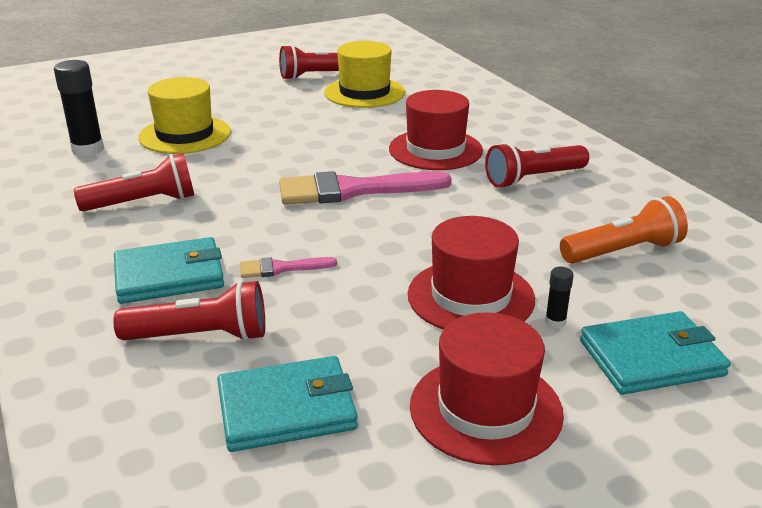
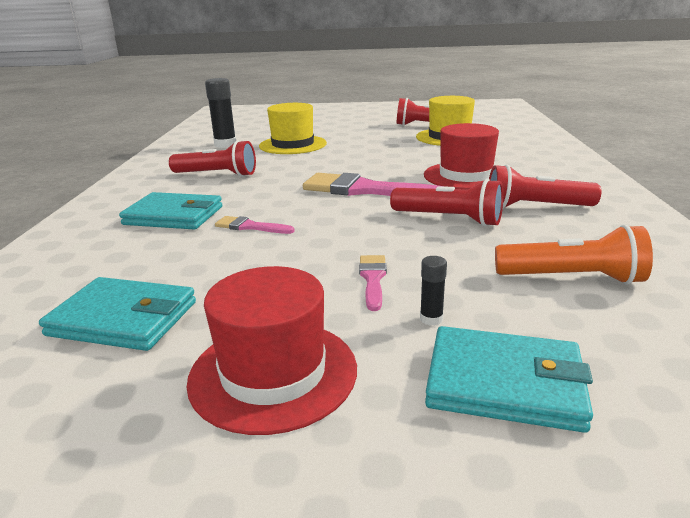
camera: 30 degrees right, 5 degrees down
(200, 336) = (139, 255): red flashlight -> red flashlight (449, 219)
(471, 297) = (373, 279): red hat -> pink brush

